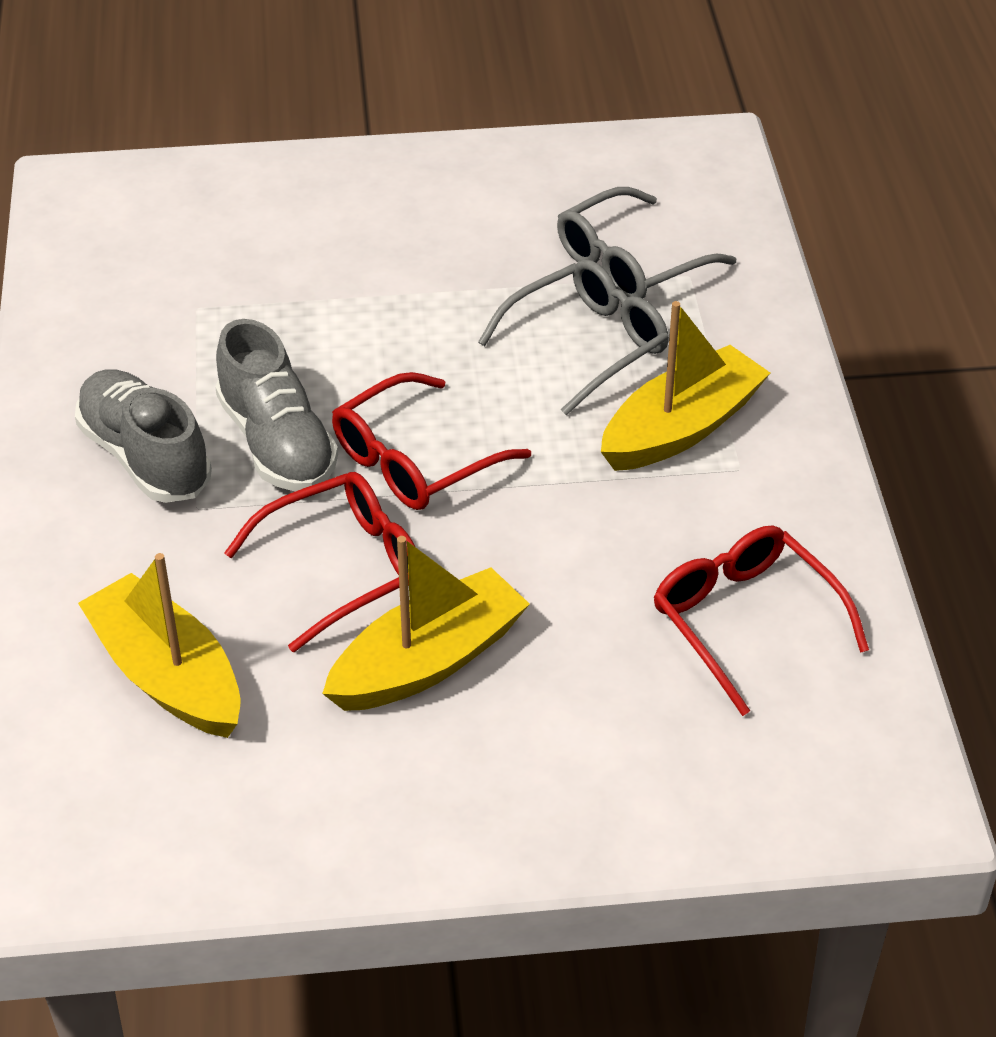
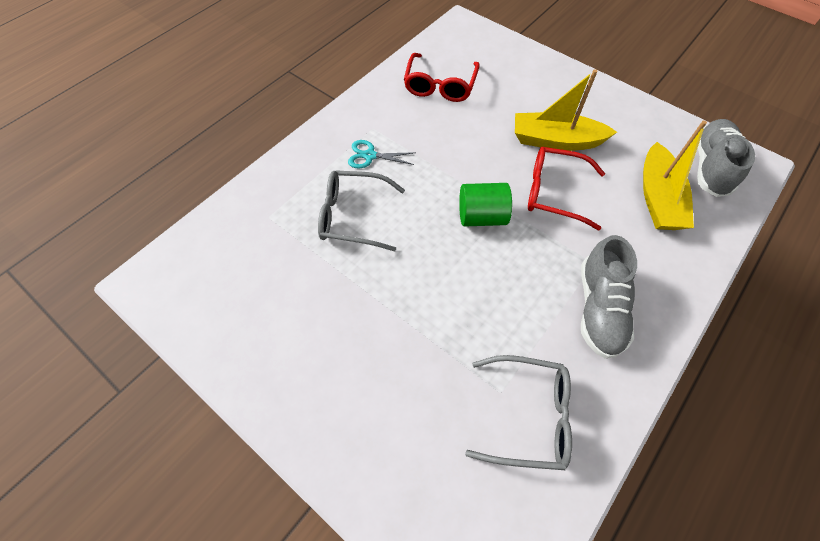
camera: 135 degrees left, 15 degrees up
(277, 443) = (532, 269): grey shoe -> grey shoe (710, 167)
(416, 460) = (481, 217): red glasses -> green cylinder
(631, 263) = (279, 242): grey glasses -> grey glasses (527, 415)
(681, 428) = (370, 155): yellow boat -> turquoise scissors

